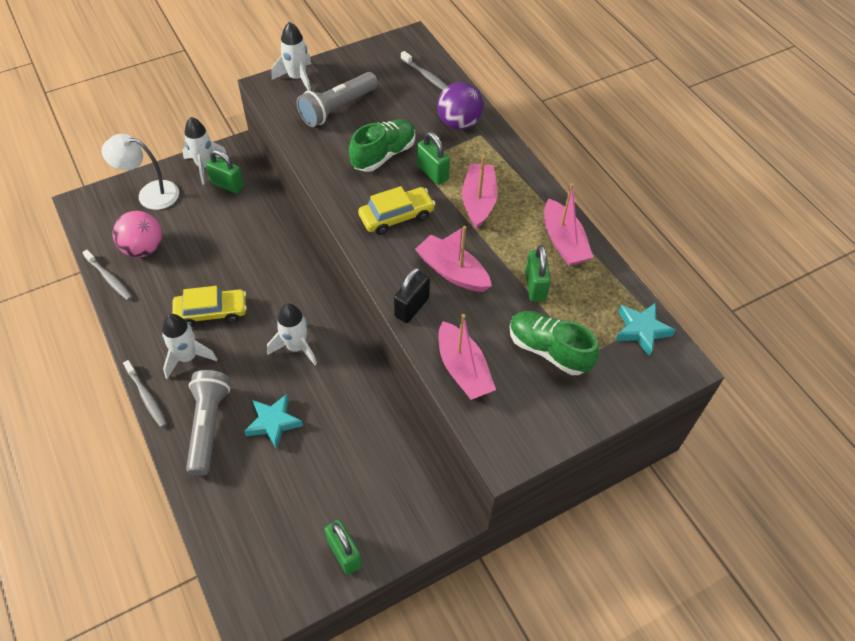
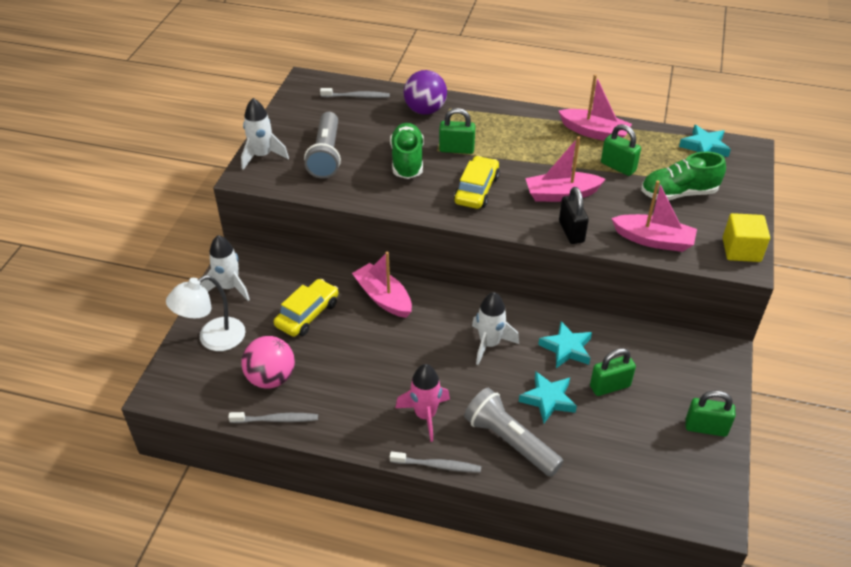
camera: 45 degrees left, 10 degrees down
(188, 357) = (425, 415): white rocket -> pink rocket
(211, 312) = (395, 374): yellow car -> yellow car (307, 314)
(227, 185) = (270, 286): green padlock -> green padlock (610, 386)
(340, 399) = (566, 348): none -> turquoise star
(478, 201) = (511, 145): pink boat -> pink boat (383, 298)
(521, 442) = (741, 250): none -> yellow cube

